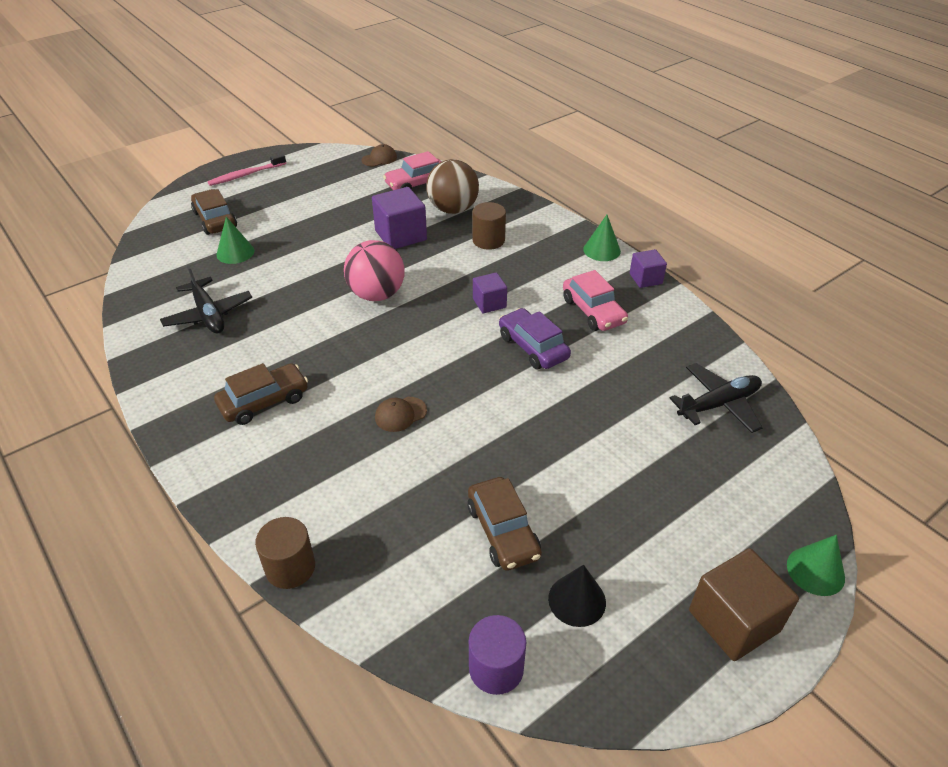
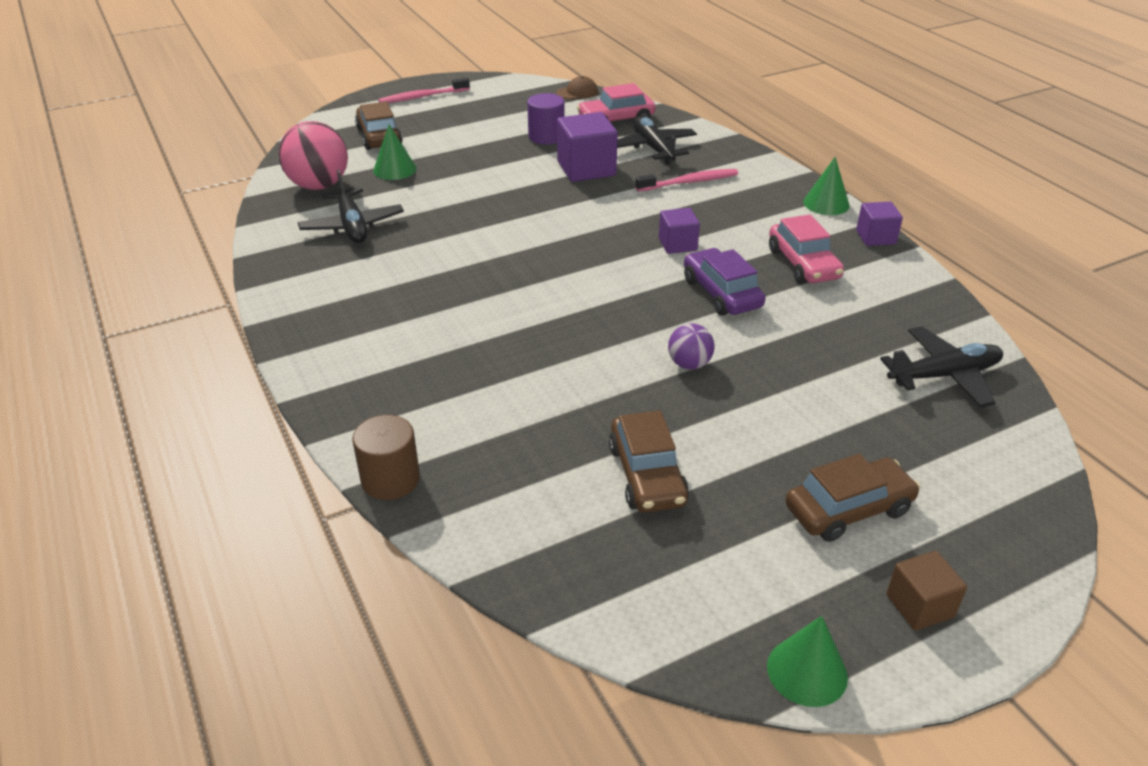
camera: 10 degrees right, 5 degrees down
(264, 401) = (396, 315): brown car -> brown car (848, 509)
(377, 294) = (546, 224): pink ball -> pink ball (319, 185)
(400, 414) = (549, 344): brown cap -> none
(453, 209) = (653, 148): brown ball -> black plane
(488, 240) = (689, 182): brown cylinder -> pink toothbrush
(496, 668) = (610, 613): purple cylinder -> purple cylinder (546, 137)
(518, 419) = (689, 364): none -> purple ball
(577, 600) = (723, 557): black cone -> none
(734, 621) = (919, 606): brown cube -> brown cube, size x0.59
(815, 571) = (1039, 567): green cone -> green cone (807, 671)

